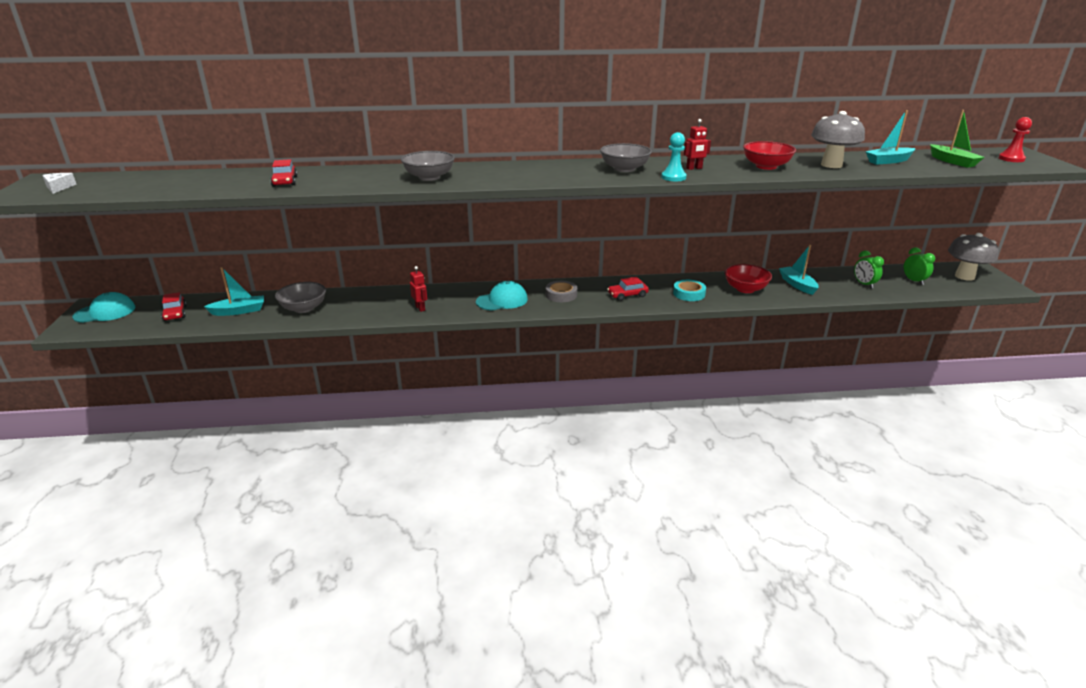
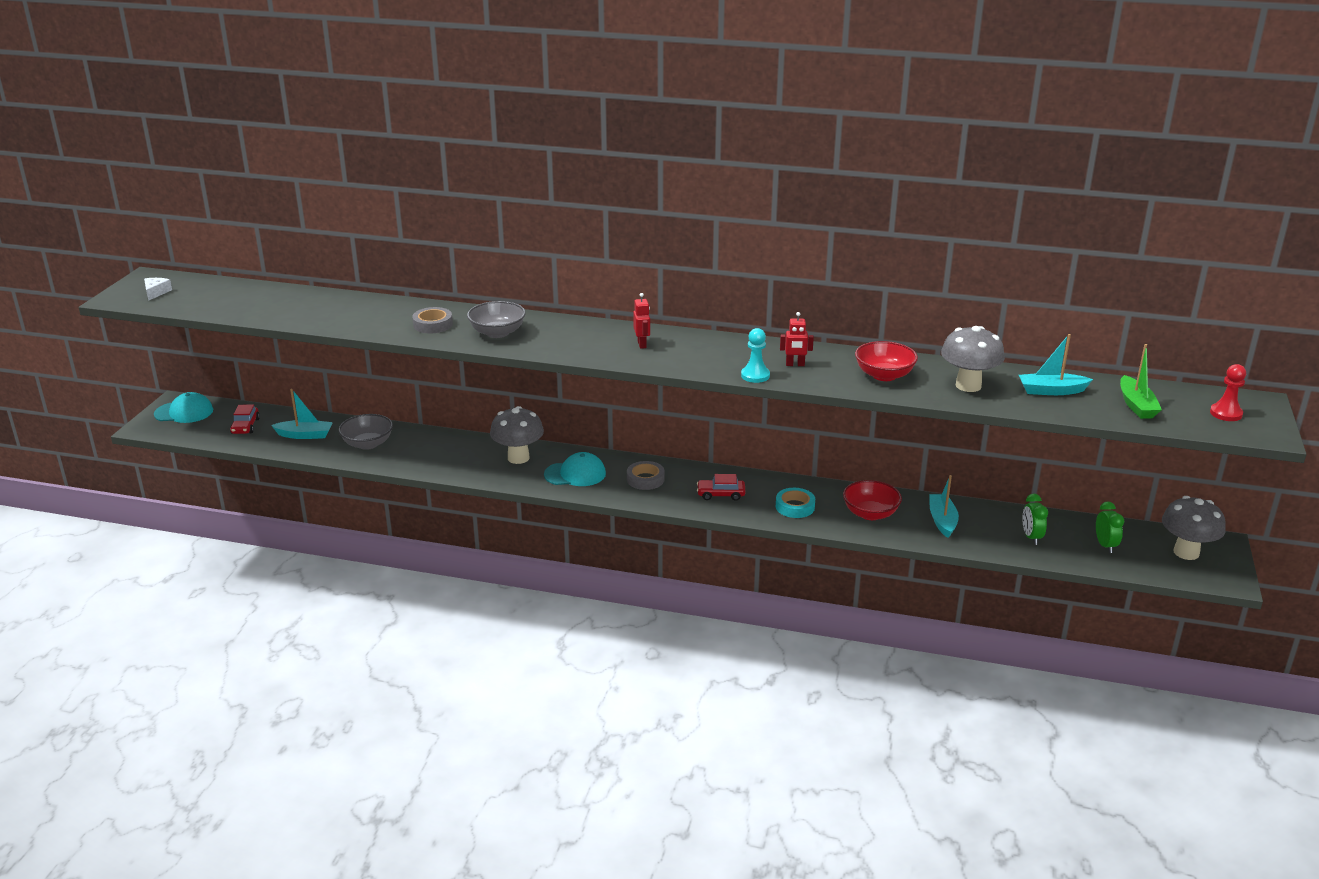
camera: 20 degrees right, 0 degrees up
(285, 181) = (355, 316): red car -> none
(365, 179) = (433, 324): none -> grey tape
(420, 308) = (483, 467): red robot -> red robot (642, 344)
(446, 297) = (518, 458): none -> grey mushroom
(624, 169) = (714, 353): grey bowl -> none

